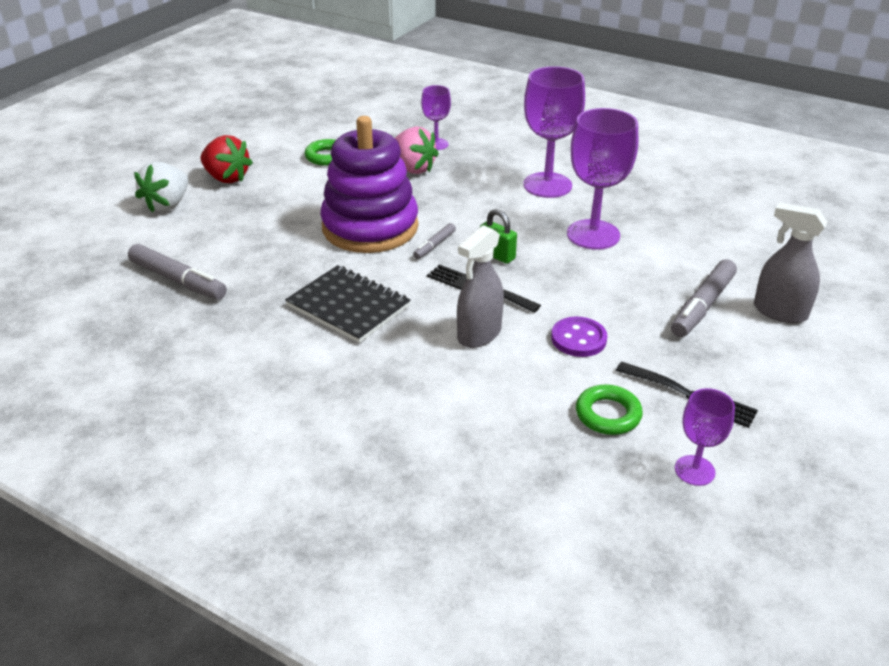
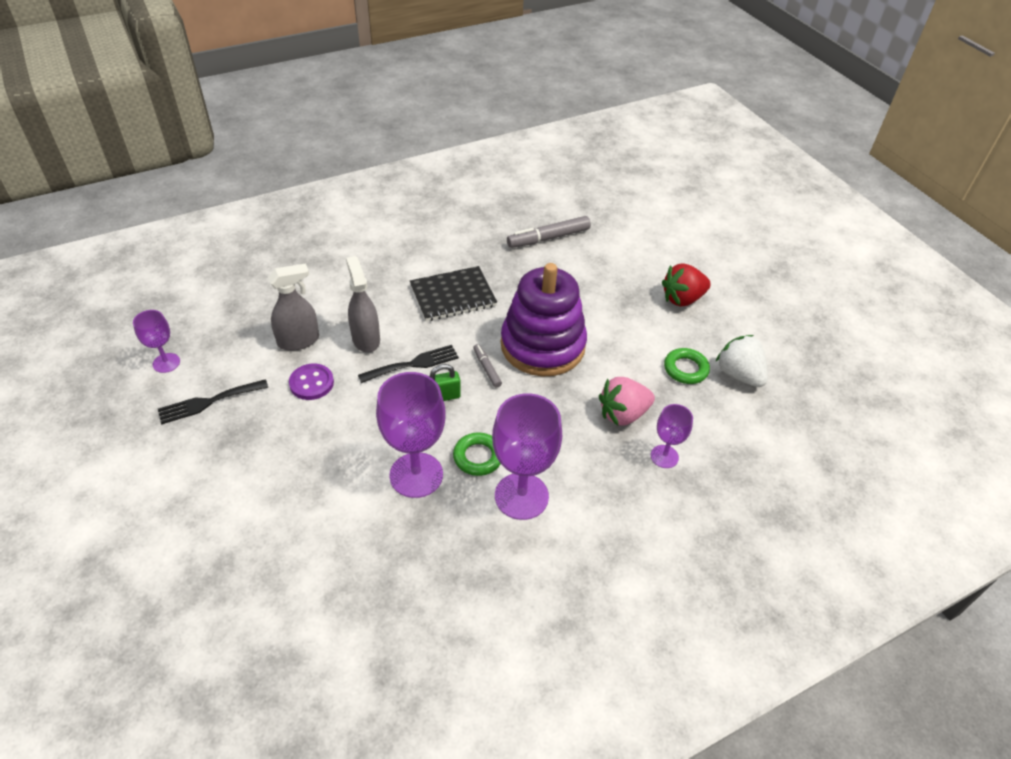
camera: 120 degrees right, 10 degrees up
(167, 204) = (658, 259): white strawberry -> white strawberry (739, 374)
(608, 414) = (241, 354): green ring -> green ring (478, 457)
(702, 306) = (268, 477): grey marker -> none
(779, 312) = (211, 522): grey spray bottle -> grey spray bottle (299, 341)

